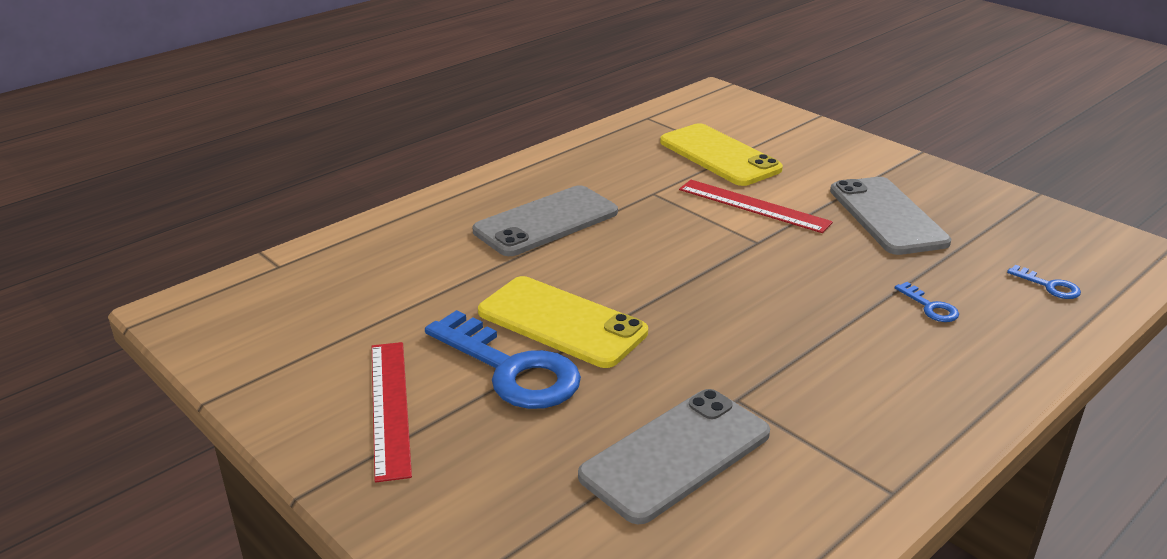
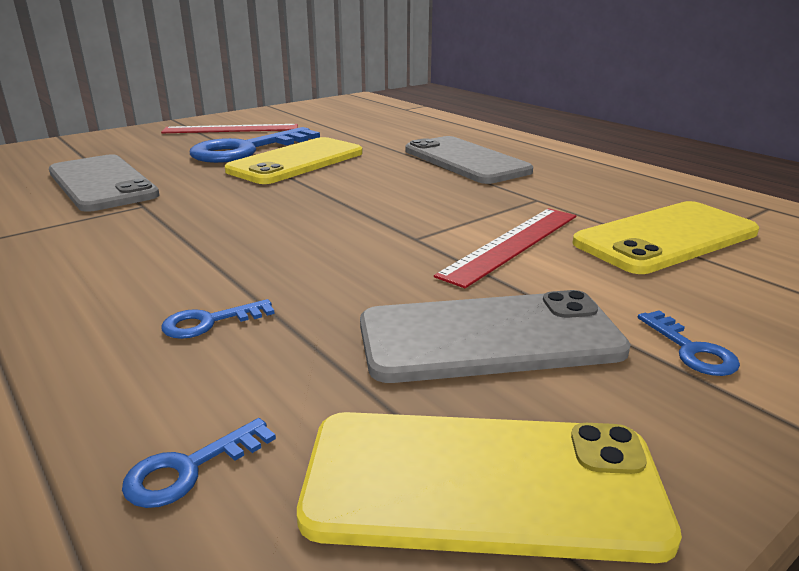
camera: 95 degrees right, 5 degrees down
(865, 167) = (691, 350): none -> blue key
(1001, 220) = (481, 484): none -> yellow phone

